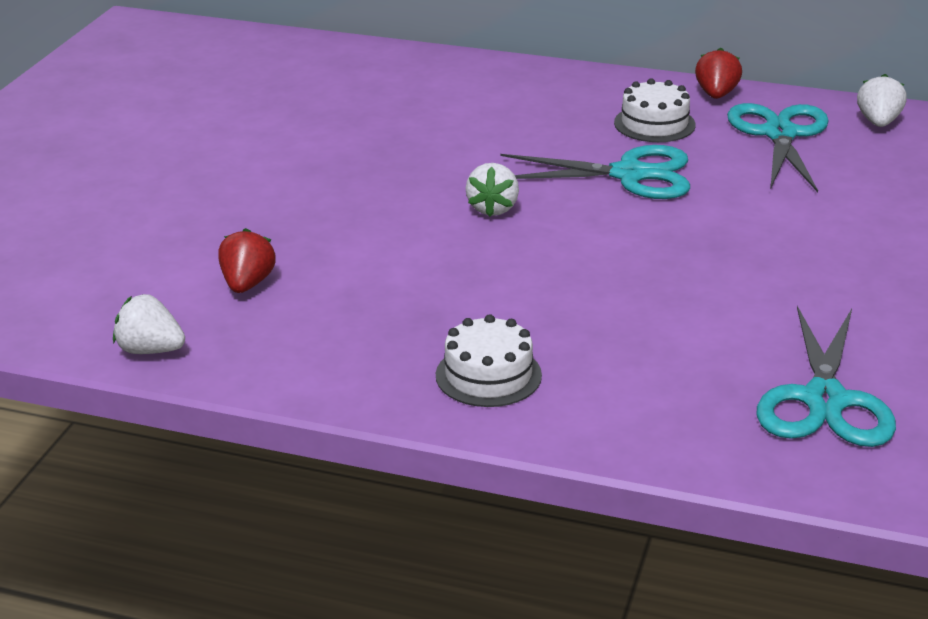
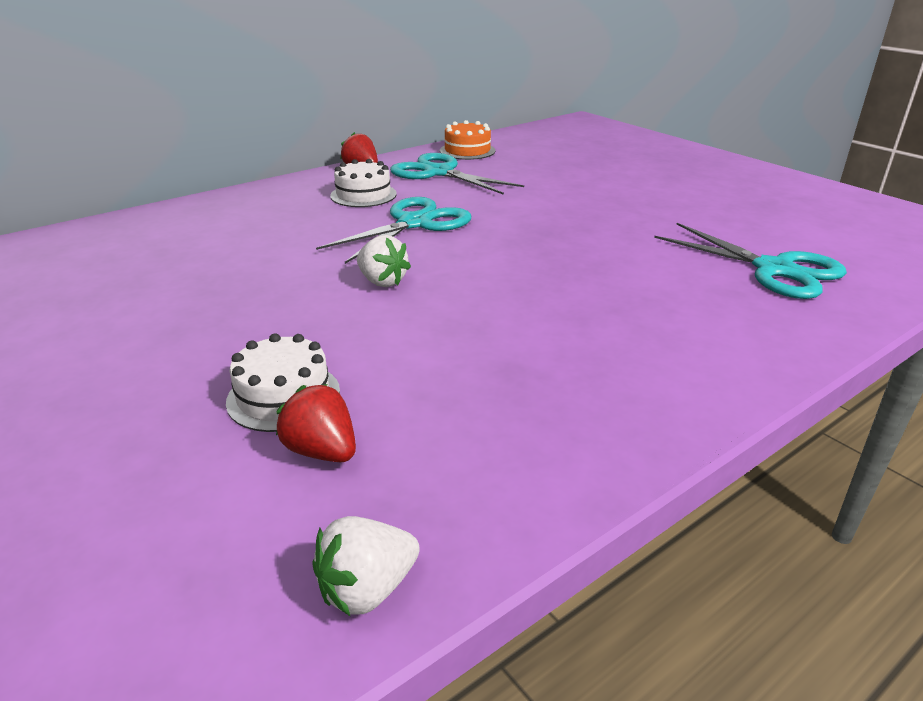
camera: 55 degrees left, 0 degrees up
(488, 375) = (637, 376): white cake -> white cake (283, 396)
(878, 122) = (467, 151): white strawberry -> orange cake

